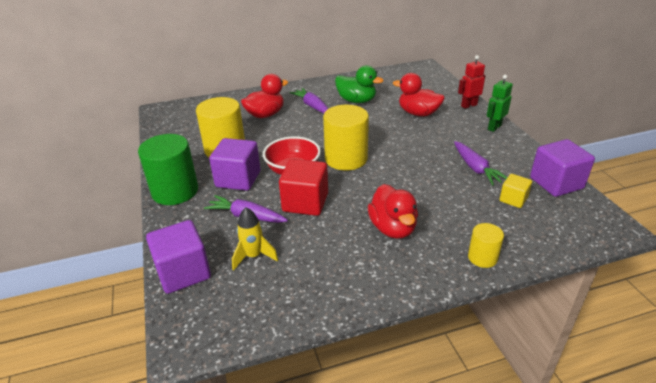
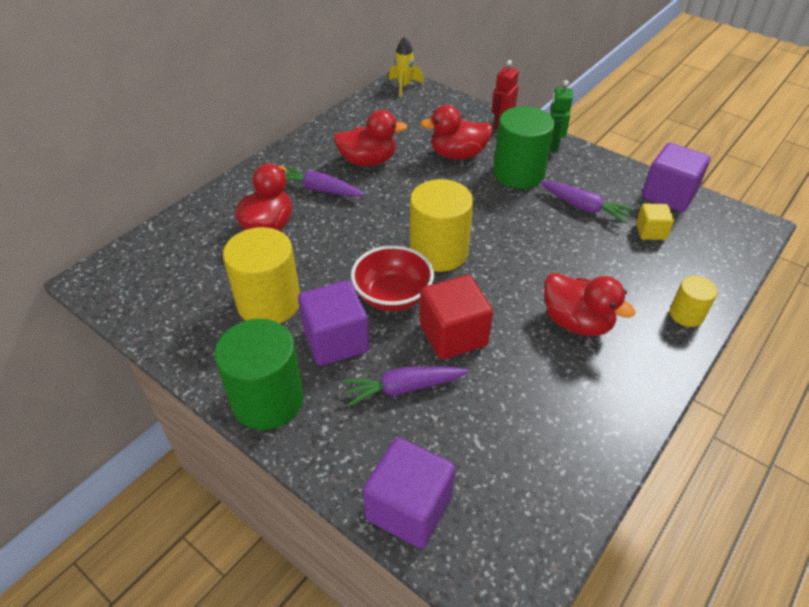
camera: 35 degrees left, 10 degrees up
(253, 256) = (468, 437): yellow rocket -> yellow rocket (404, 86)
(356, 101) = (368, 161): green duck -> red duck
(449, 135) = (518, 173): none -> green cylinder

